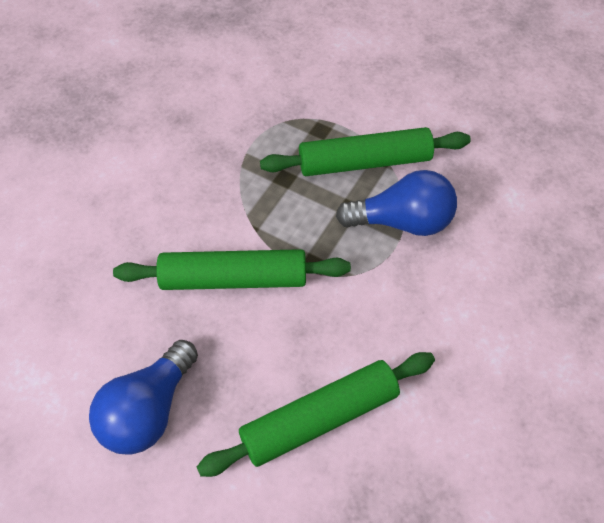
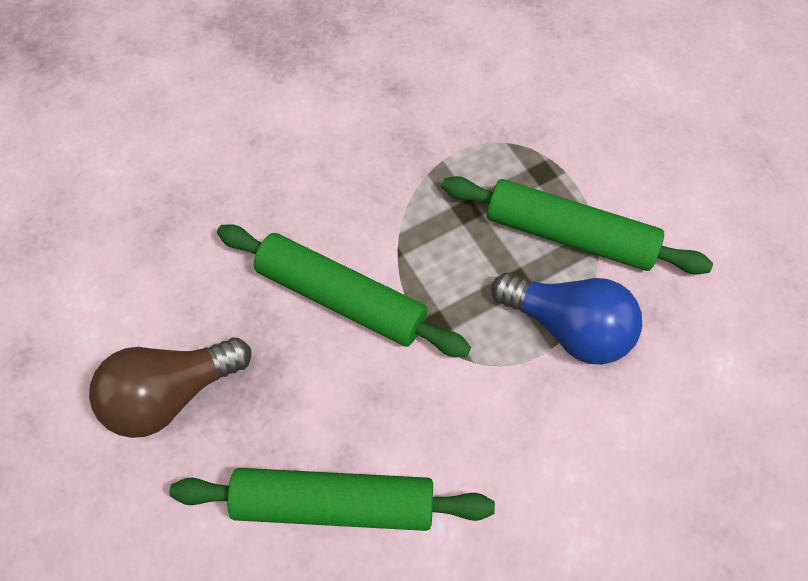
camera: 30 degrees right, 5 degrees up
(148, 410) = (171, 395): blue light bulb -> brown light bulb

